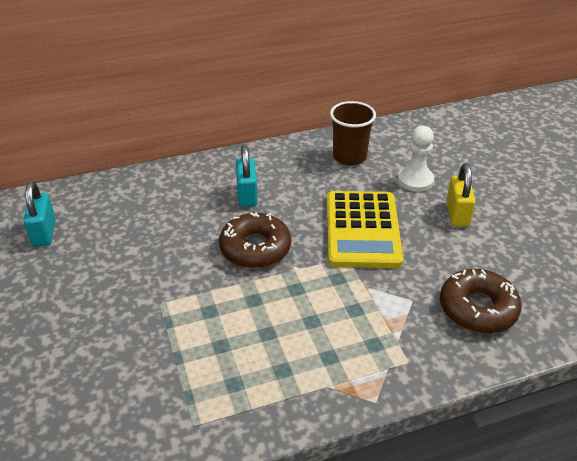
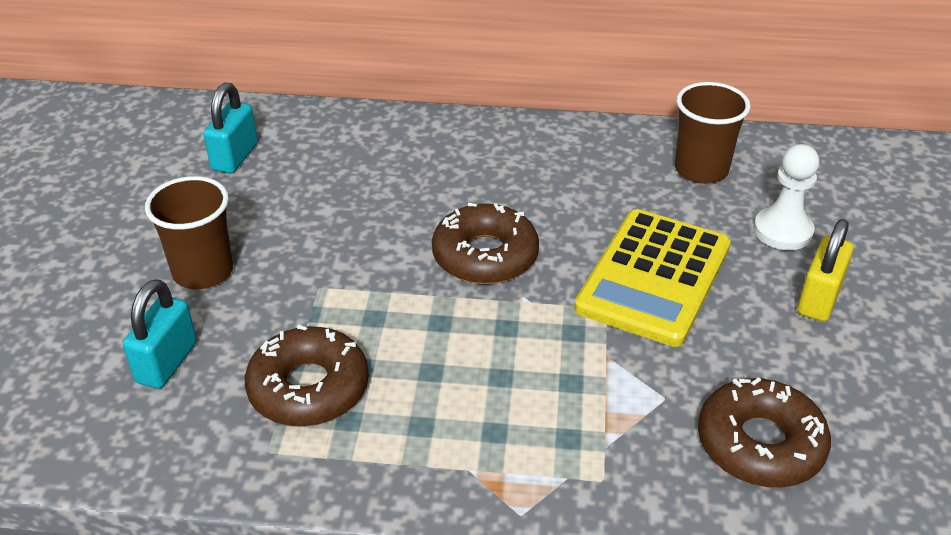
camera: 25 degrees right, 0 degrees up
(70, 319) = (203, 272): none -> brown cup
(195, 373) = (308, 388): none -> brown donut
(247, 195) = (518, 182): turquoise padlock -> turquoise padlock (166, 362)

